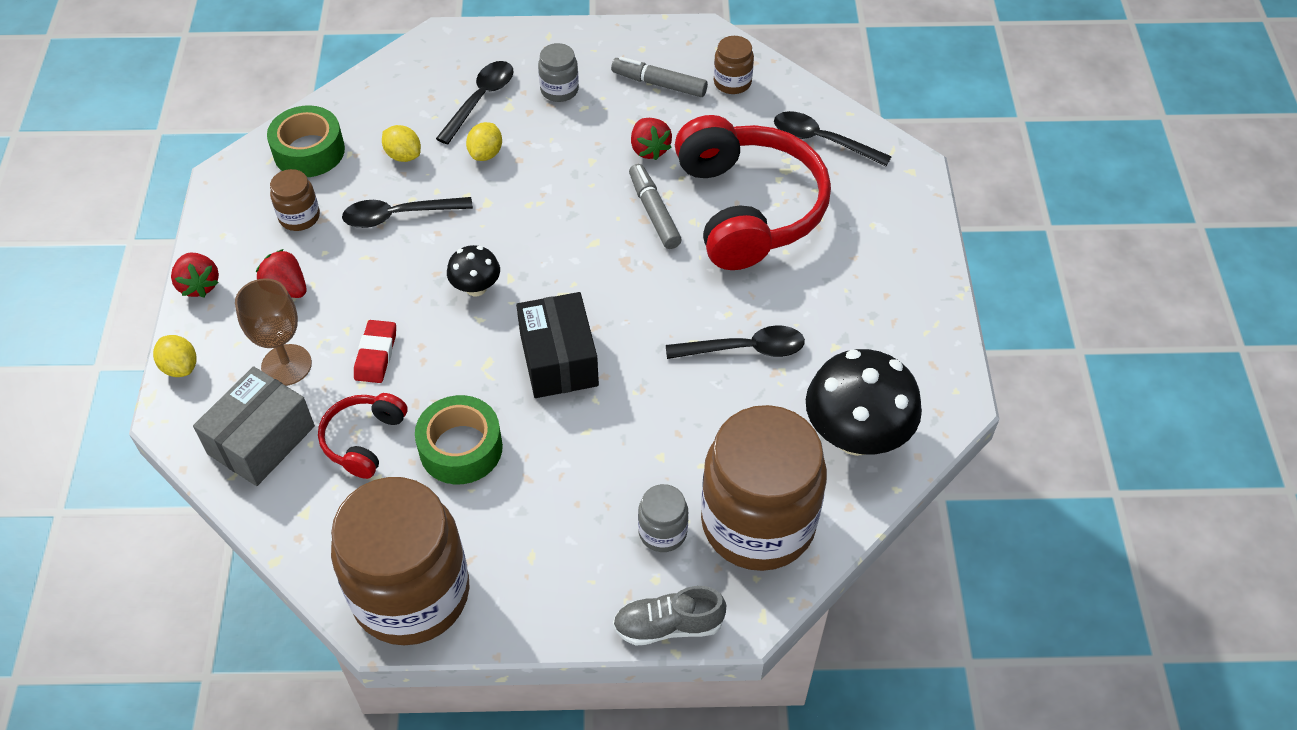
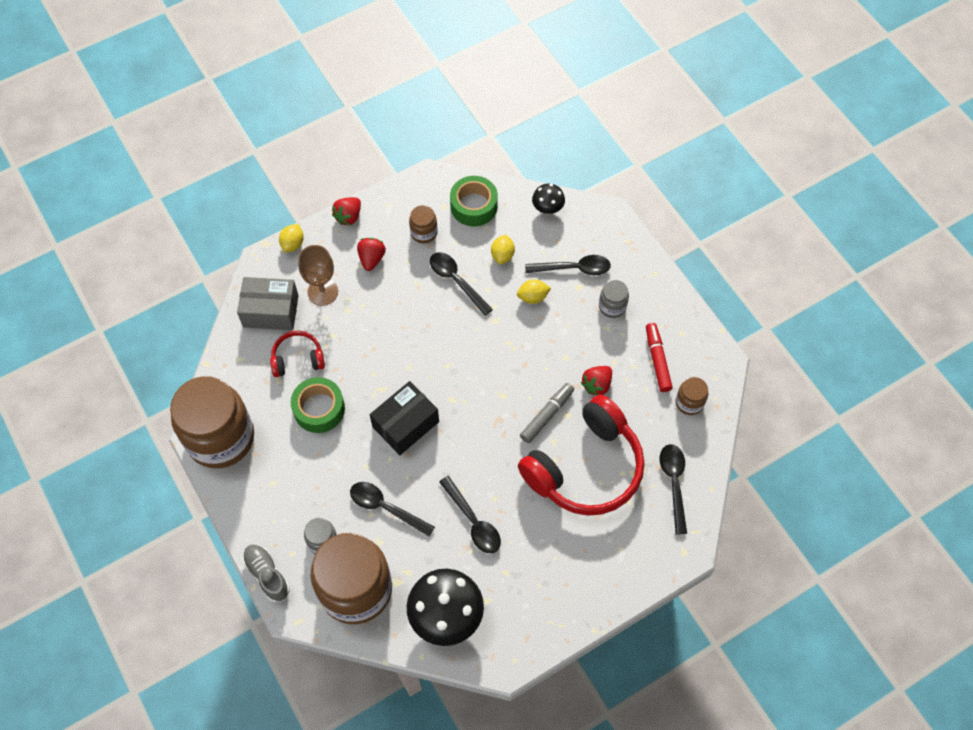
camera: 60 degrees right, 10 degrees up
(376, 354) = (354, 330): red eraser -> none
(476, 288) = (430, 352): black mushroom -> black mushroom (547, 208)
(659, 84) = (657, 360): grey marker -> red marker
(662, 435) = (386, 507): none -> black spoon

